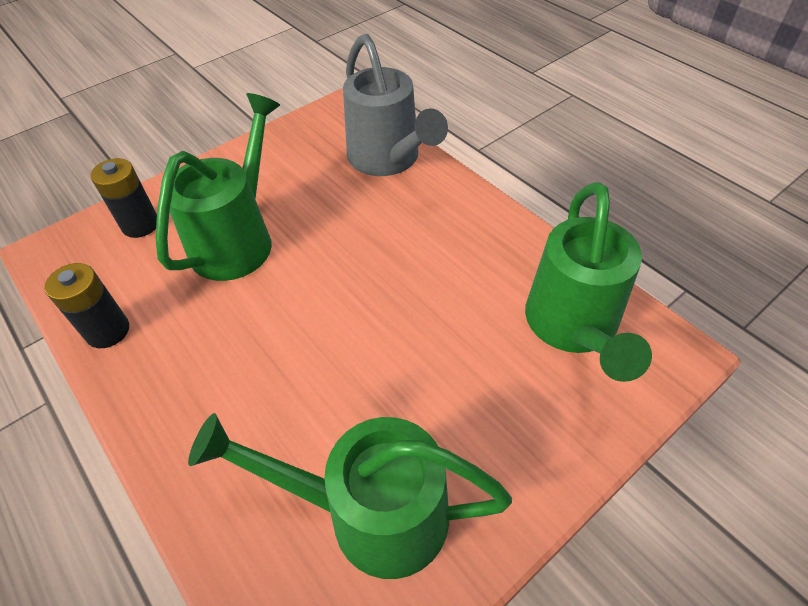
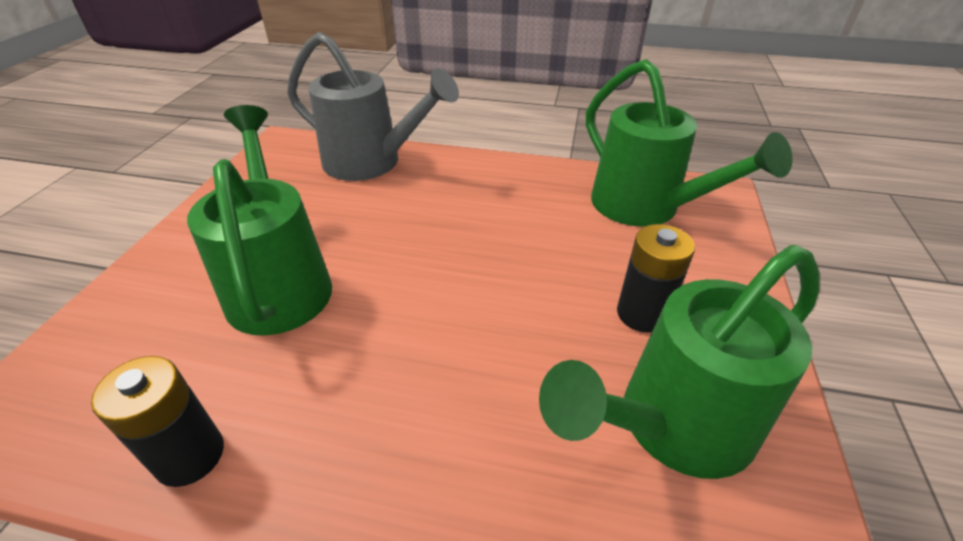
camera: 40 degrees left, 10 degrees down
(140, 225) = (128, 327): black battery -> black battery (642, 314)

